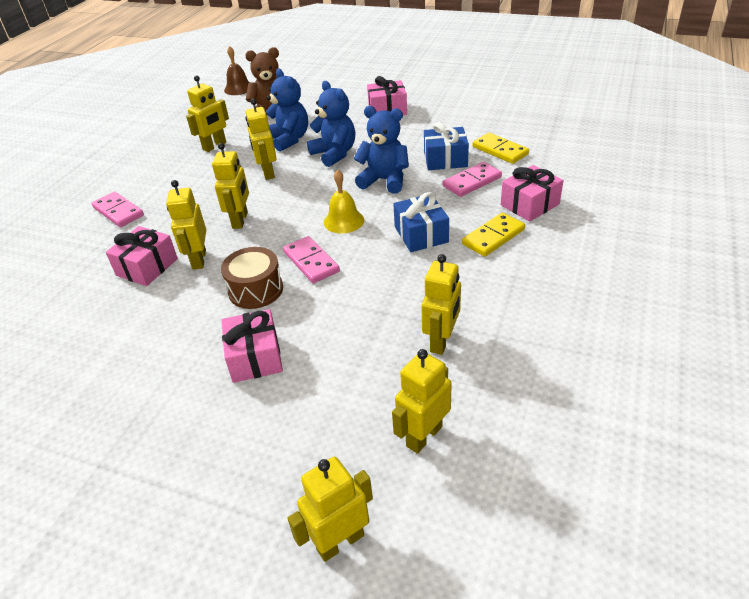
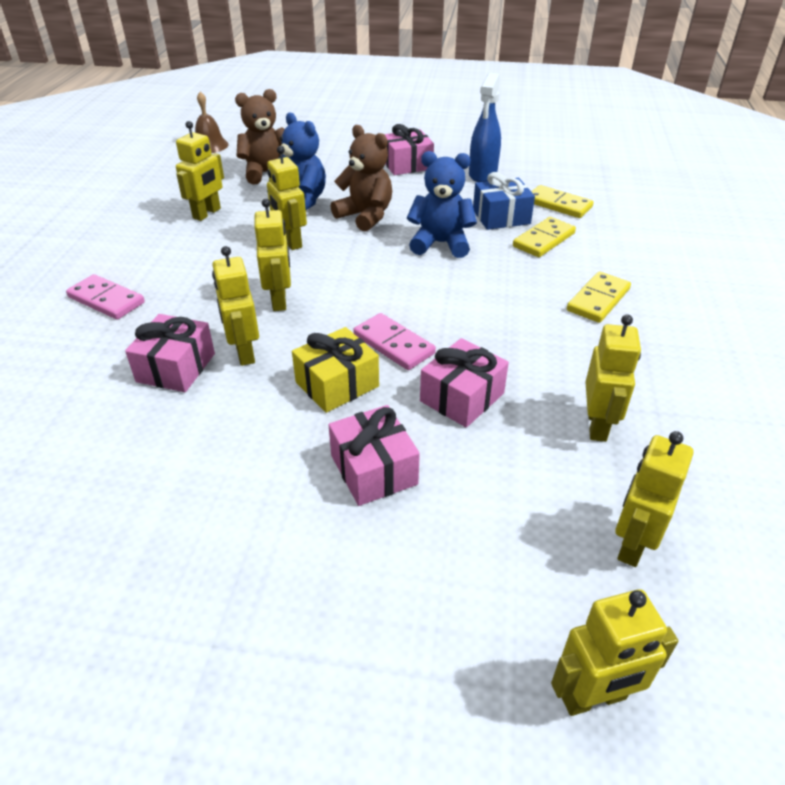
camera: 15 degrees left, 0 degrees up
(255, 290) = (337, 384): brown drum -> yellow gift
(334, 154) = (365, 216): blue teddy bear -> brown teddy bear
(340, 542) = (593, 698): yellow robot -> yellow robot turned 150 degrees counterclockwise
(343, 221) = (412, 293): yellow bell -> none
(421, 234) = (513, 303): blue gift -> none
(447, 120) = (482, 174): none -> blue spray bottle
(472, 182) = (544, 240): pink domino -> yellow domino
(530, 204) = (621, 261): pink gift -> pink gift (462, 397)

